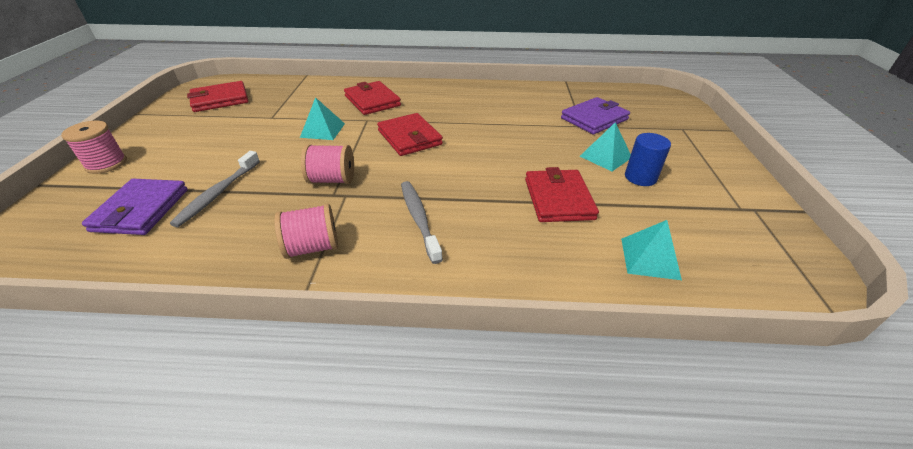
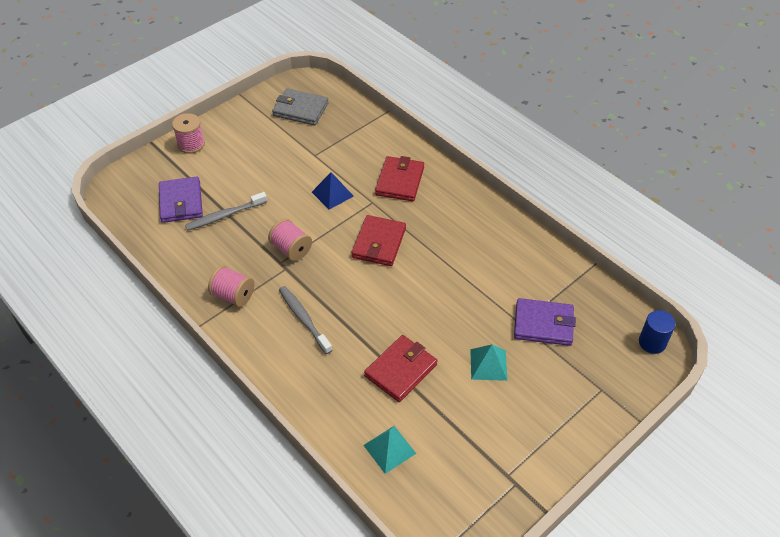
camera: 45 degrees right, 10 degrees up
(141, 210) = (181, 202): purple wallet -> purple wallet turned 60 degrees counterclockwise
(220, 100) = (300, 109): red wallet -> grey wallet
(323, 130) = (332, 194): turquoise pyramid -> blue pyramid
(419, 219) = (304, 319): grey toothbrush -> grey toothbrush turned 60 degrees counterclockwise
(640, 177) = (482, 399): blue cylinder -> blue cylinder (652, 342)

